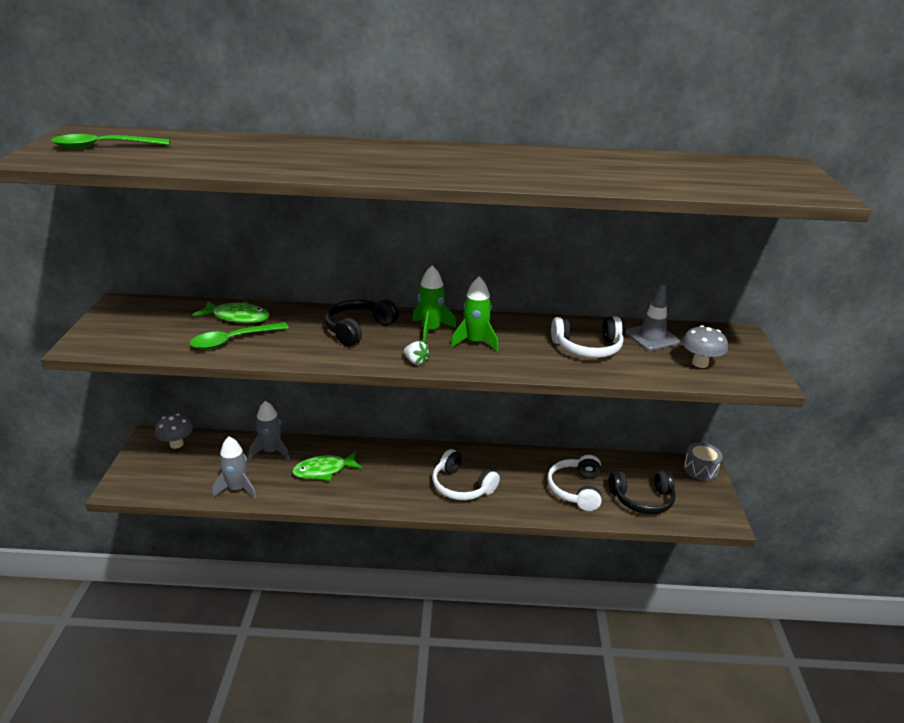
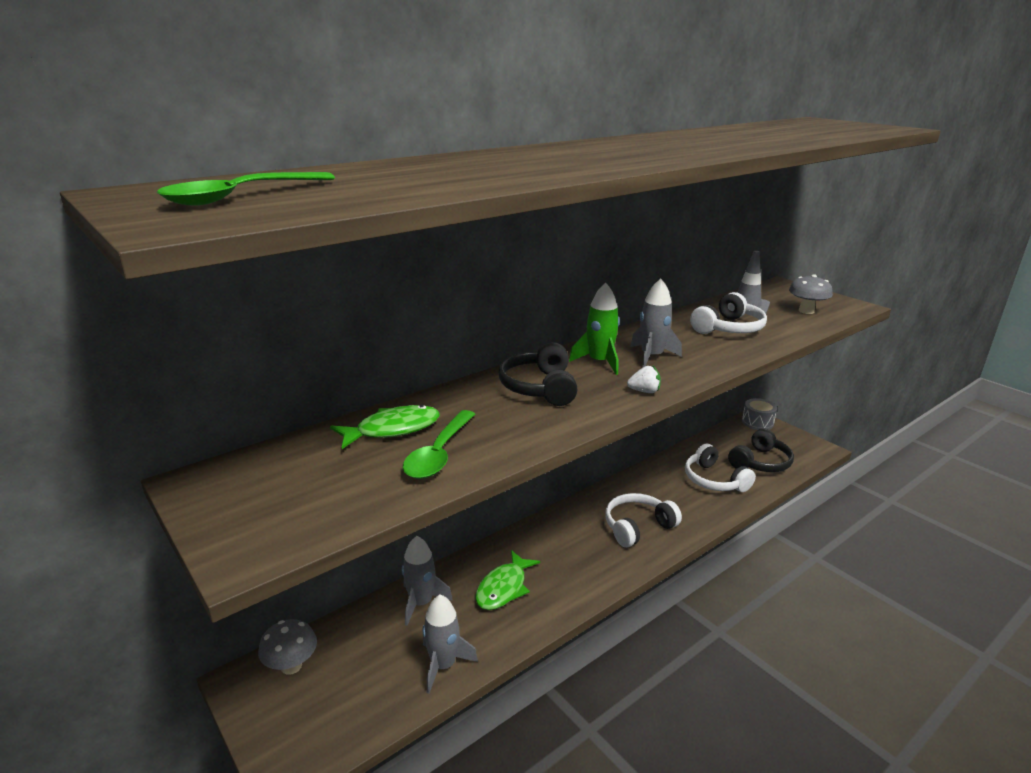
camera: 40 degrees left, 5 degrees down
(461, 486) = (637, 527): white headphones -> white headphones turned 150 degrees clockwise
(475, 342) = (651, 356): green rocket -> grey rocket

